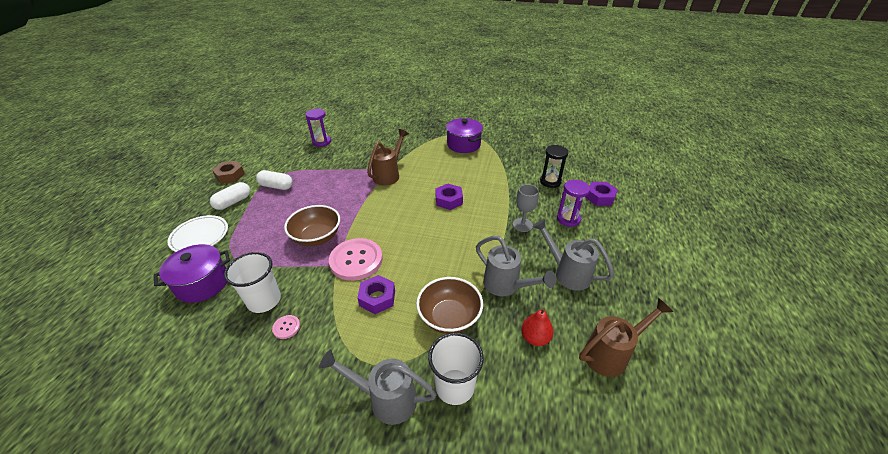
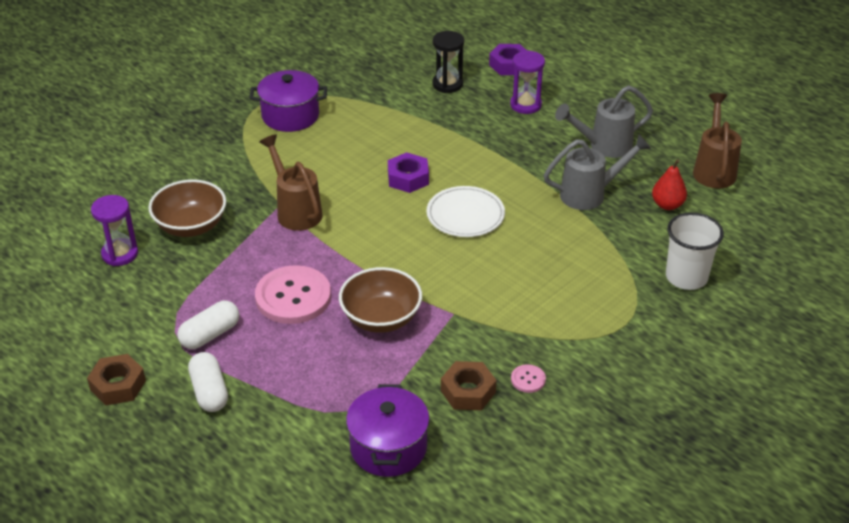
camera: 60 degrees left, 0 degrees up
(200, 236) = (270, 441): white plate -> white plate (465, 215)
(264, 300) = (468, 391): white cup -> brown nut
(356, 260) = (458, 294): pink button -> pink button (293, 297)
(377, 298) = (536, 294): purple nut -> none
(385, 399) = (671, 327): grey watering can -> none
(449, 317) = (603, 250): brown bowl -> brown bowl (191, 226)
(522, 225) = (506, 141): grey goblet -> none

